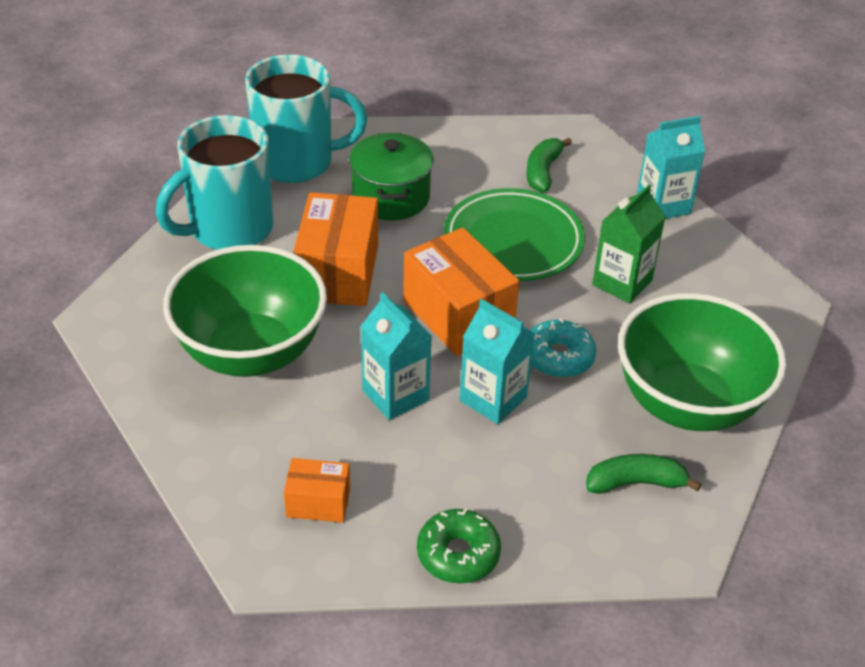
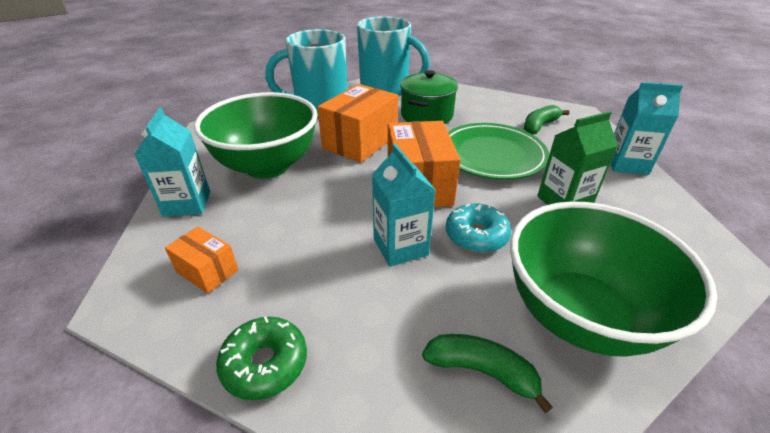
camera: 30 degrees right, 5 degrees down
(395, 395) = (331, 219): turquoise carton -> turquoise carton (187, 203)

